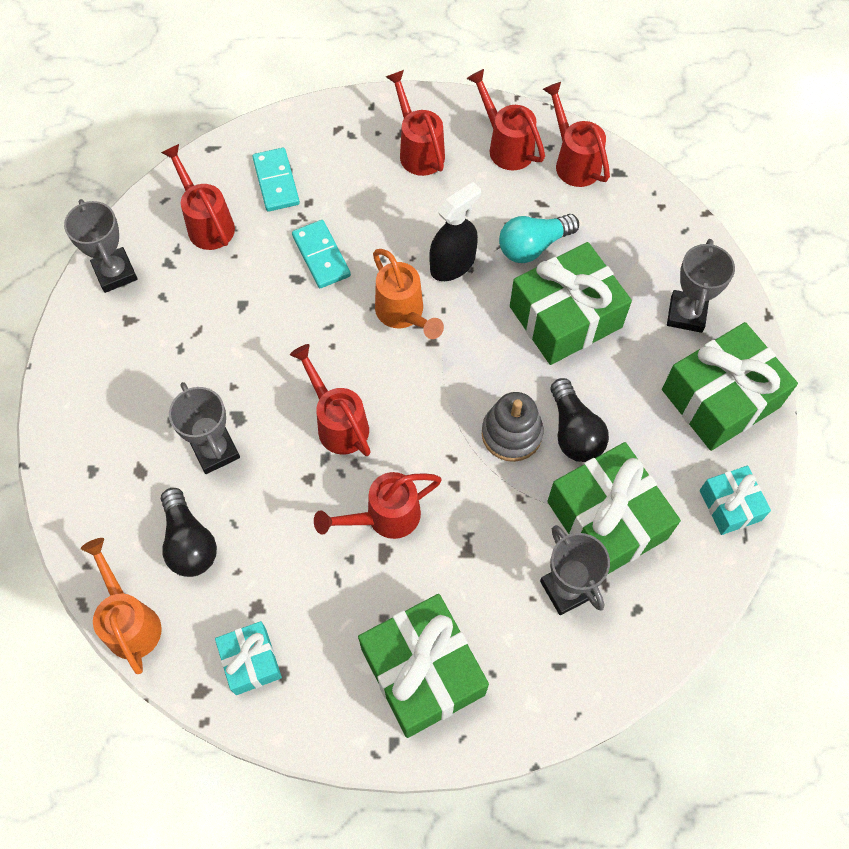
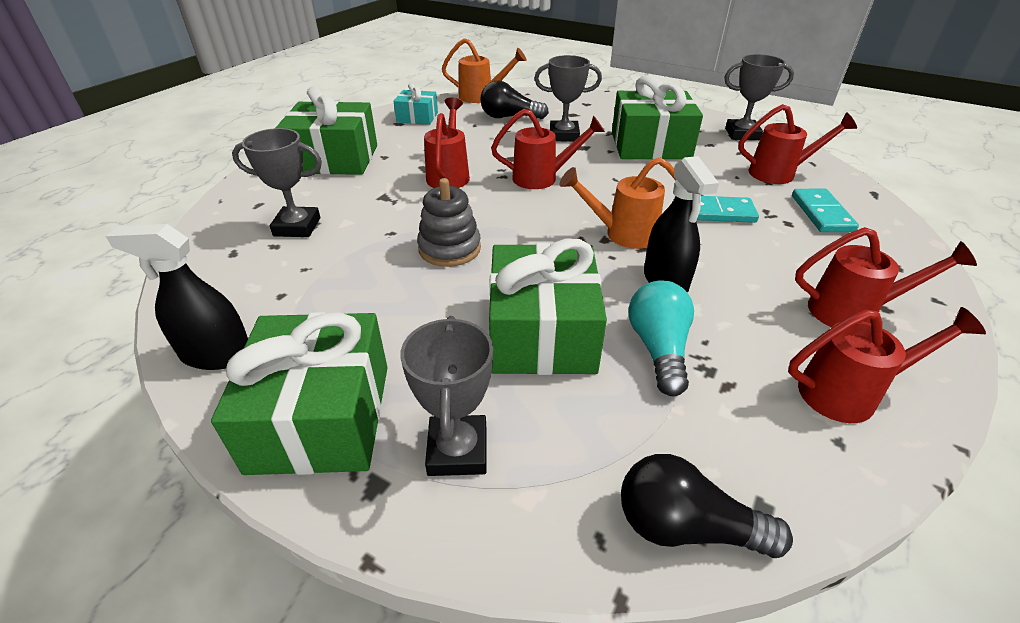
camera: 120 degrees right, 25 degrees down
(276, 181) = (821, 213): turquoise domino -> turquoise domino turned 75 degrees clockwise
(573, 161) = (802, 458): red watering can -> none
(574, 432) = (412, 284): black light bulb -> black light bulb (685, 527)
(607, 520) = (315, 268): green gift -> green gift (650, 145)
(686, 314) = (457, 450): grey trophy -> grey trophy turned 45 degrees clockwise
(730, 505) = (216, 354): turquoise gift -> black spray bottle

